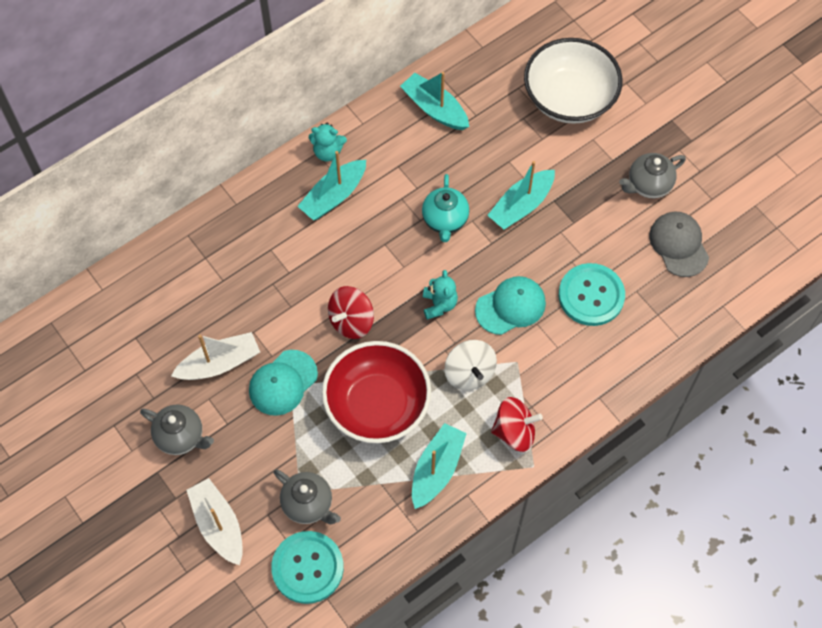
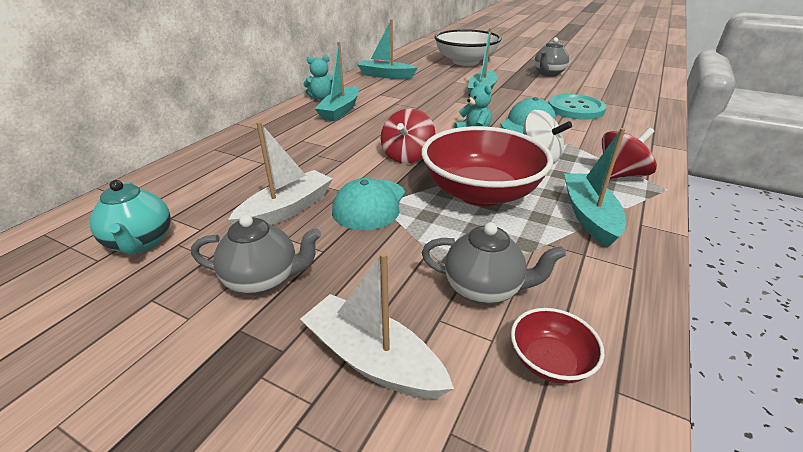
camera: 25 degrees left, 30 degrees down
(307, 568) = (550, 361): turquoise button -> red bowl
(445, 220) = (436, 104): turquoise teapot -> turquoise teapot (141, 243)
(679, 245) = (597, 85): grey cap -> none

